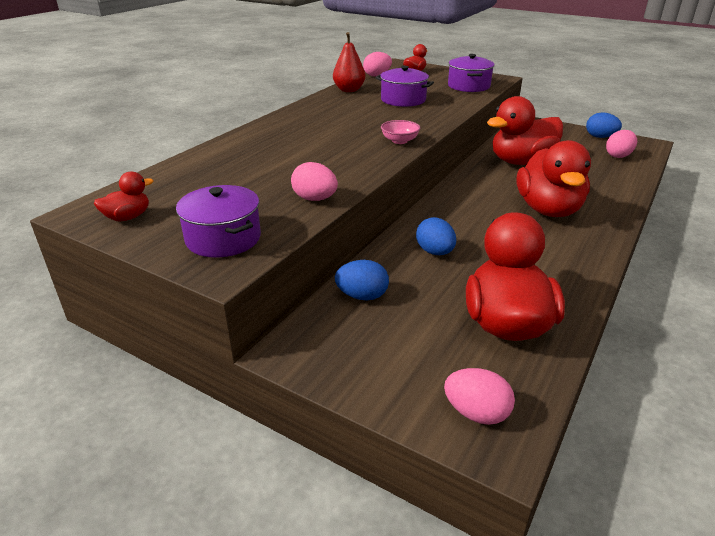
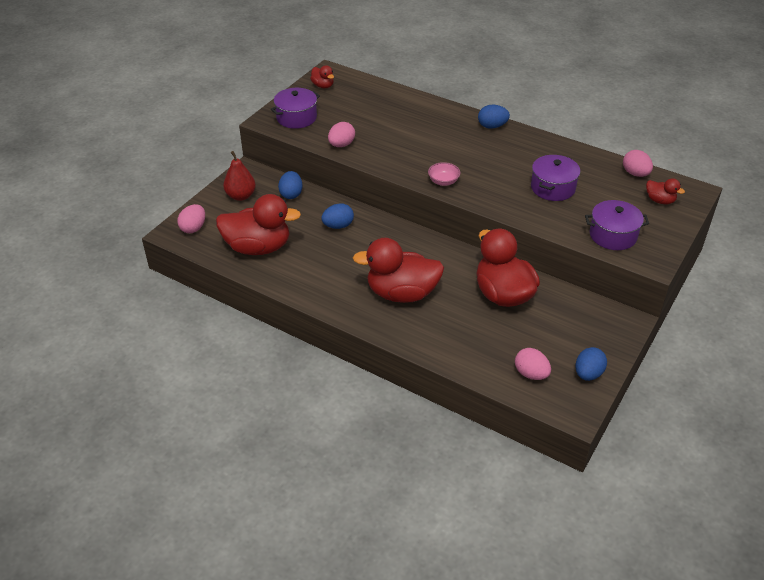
camera: 90 degrees right, 10 degrees up
(288, 117) = (492, 126): none -> blue egg
(349, 90) = (576, 156): red pear -> red pear (241, 196)

